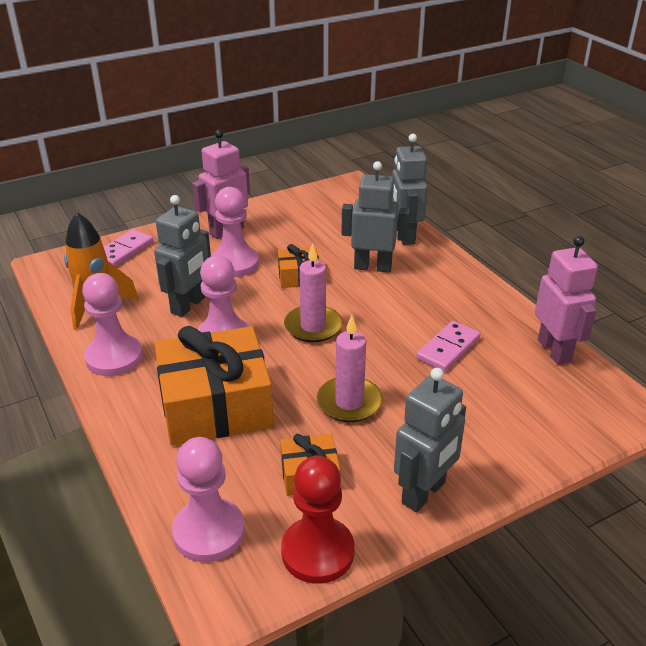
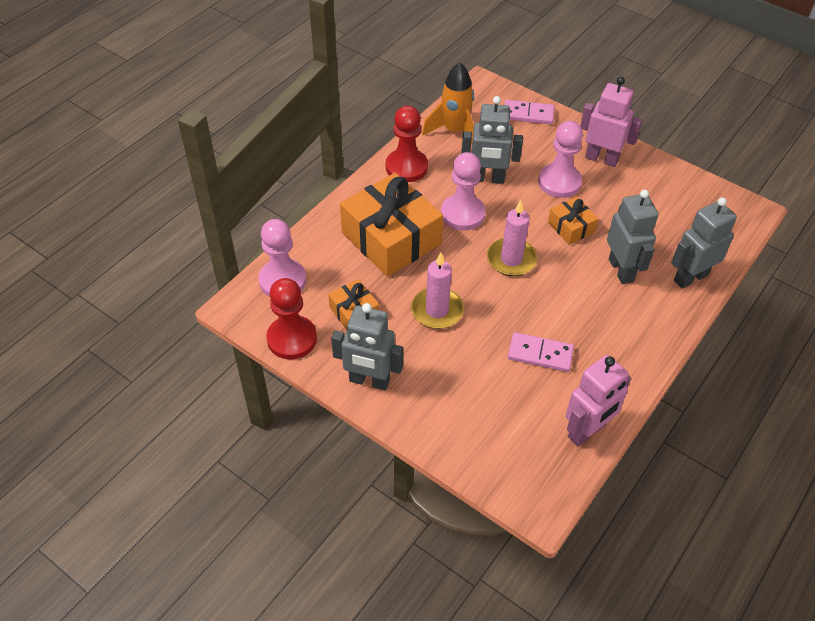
camera: 65 degrees right, 15 degrees up
(114, 357) = (406, 167): pink pawn -> red pawn

